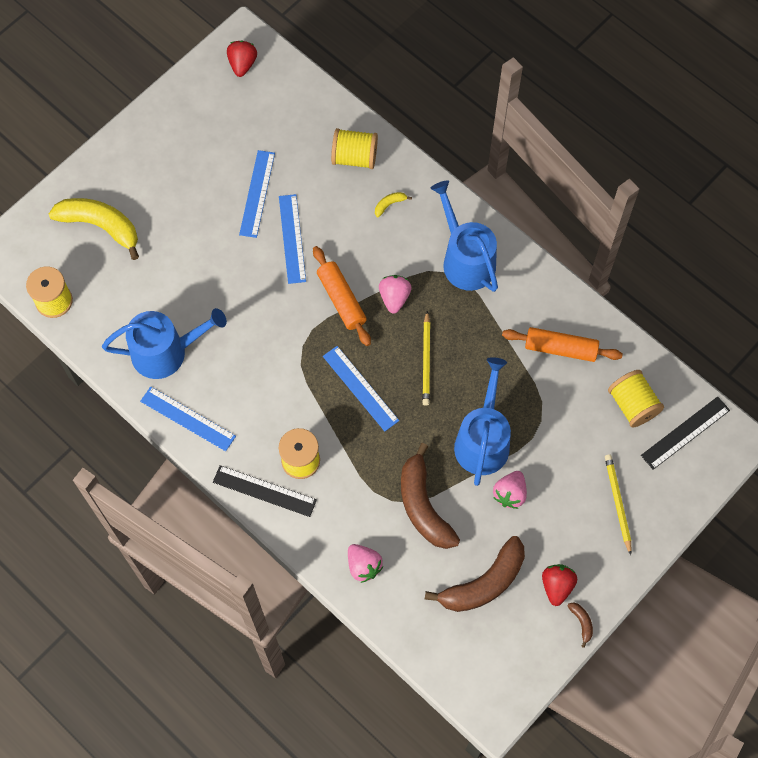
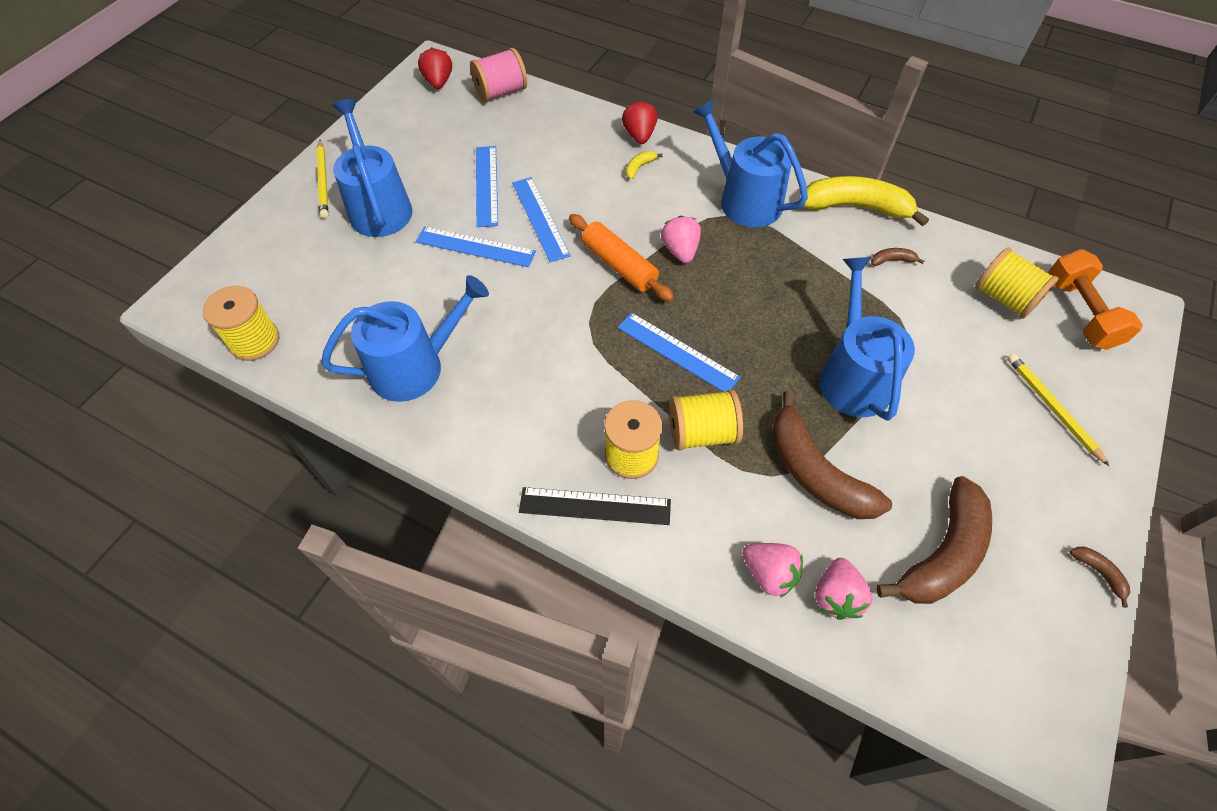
camera: 15 degrees left, 10 degrees down
(100, 226) = (304, 251): yellow banana -> yellow banana (855, 207)
(165, 196) = (379, 207): none -> blue watering can
(187, 419) = (463, 439): blue ruler -> blue ruler (475, 247)
(295, 89) = (501, 92): none -> pink spool
(354, 157) = (585, 135): yellow spool -> yellow spool (701, 433)
(426, 360) = (745, 305): yellow pencil -> yellow pencil (323, 181)
(510, 494) = (917, 430): pink strawberry -> pink strawberry (836, 596)
(557, 586) = (1038, 531): red strawberry -> red strawberry (639, 135)
(560, 348) = (892, 260): orange rolling pin -> brown banana
(685, 432) = (1079, 313): black ruler -> orange dumbbell

